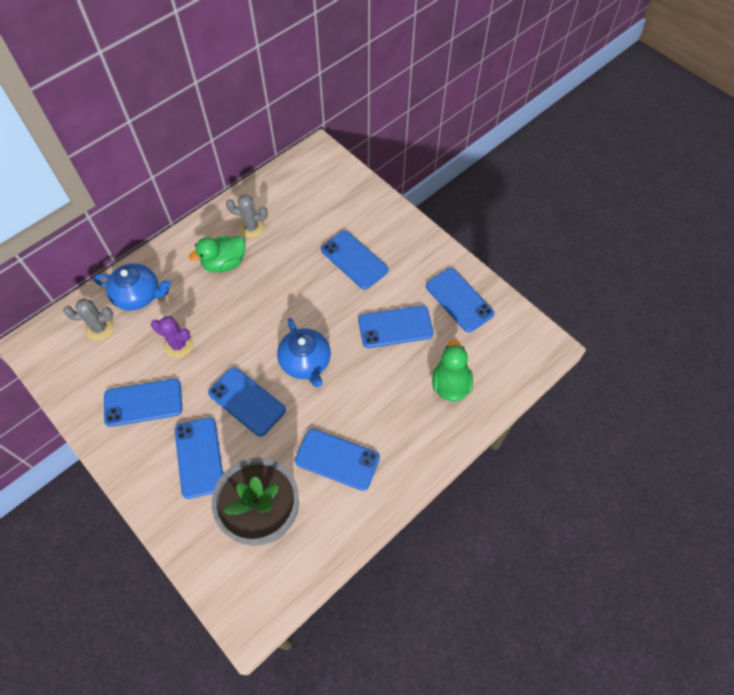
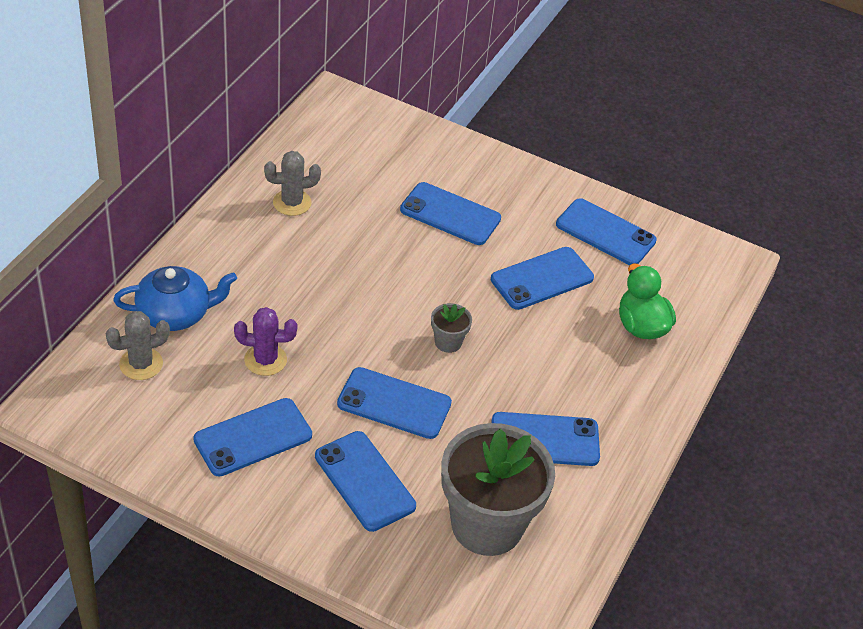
camera: 25 degrees left, 15 degrees down
(224, 263) = (277, 252): green duck -> none
(306, 362) = (448, 342): blue teapot -> grey flower pot

